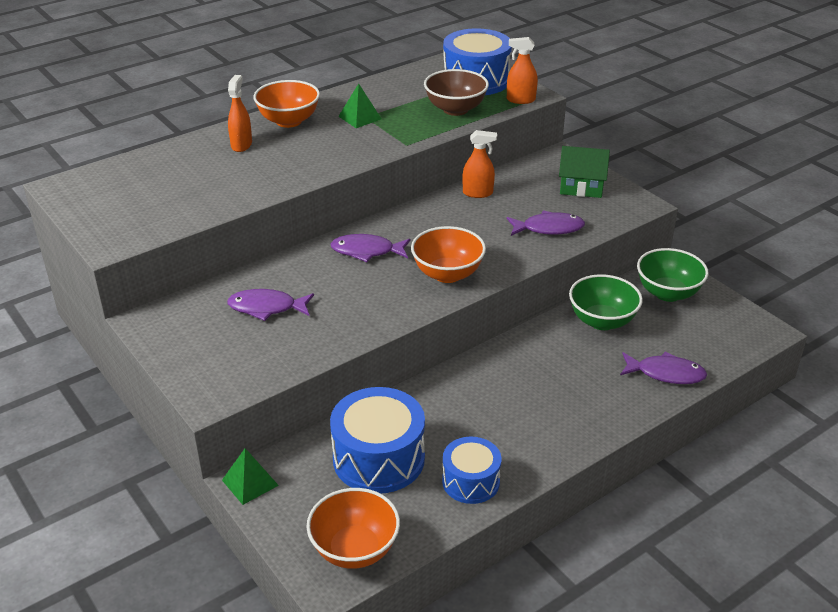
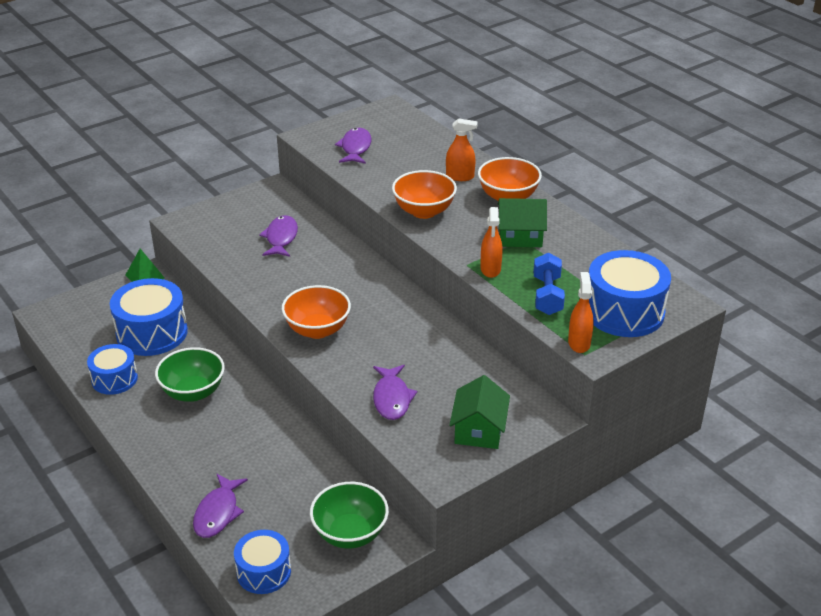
camera: 90 degrees right, 0 degrees up
(354, 549) = (68, 324): orange bowl -> orange bowl (424, 211)
(360, 117) = (520, 236): green pyramid -> green house
(367, 251) = (357, 284): purple fish -> purple fish (355, 148)
(455, 109) = (547, 295): brown bowl -> blue dumbbell
(478, 193) = (460, 352): orange spray bottle -> orange spray bottle (490, 269)
(602, 321) = (305, 474): green bowl -> green bowl (193, 392)
(727, 339) = (264, 572): none -> blue drum

